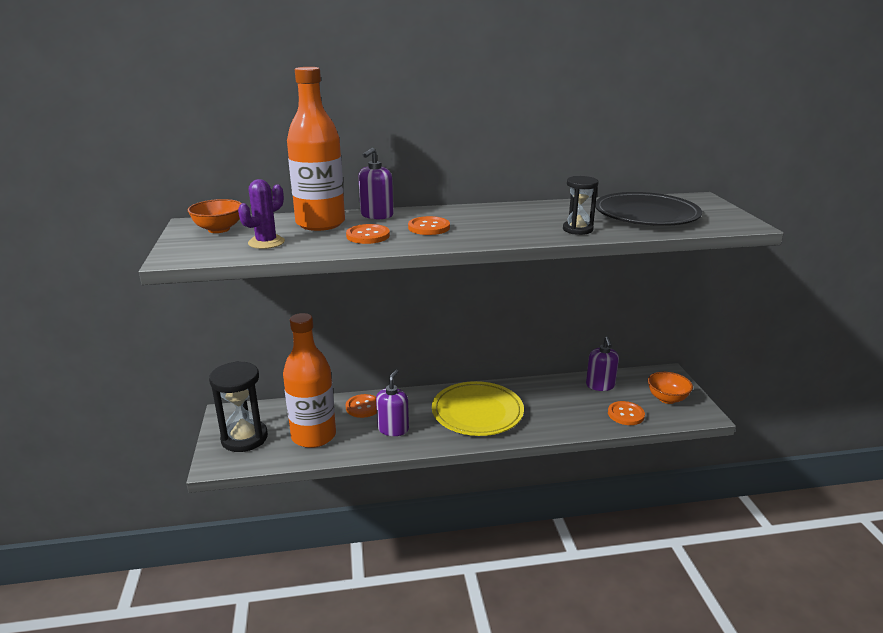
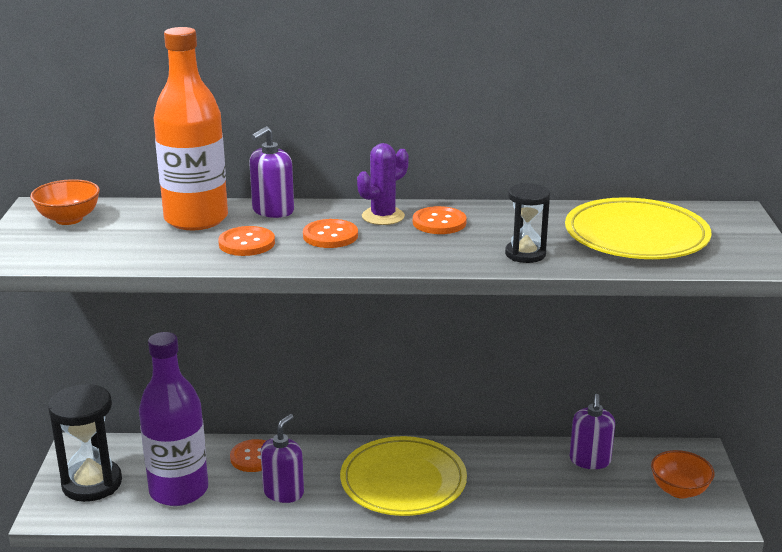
camera: 10 degrees right, 0 degrees up
(266, 242) = (118, 244): purple cactus -> purple cactus (383, 216)
(313, 436) = (179, 490): orange bottle -> purple bottle
(625, 414) = (609, 507): orange button -> orange button (439, 222)
(646, 215) = (636, 236): black plate -> yellow plate

